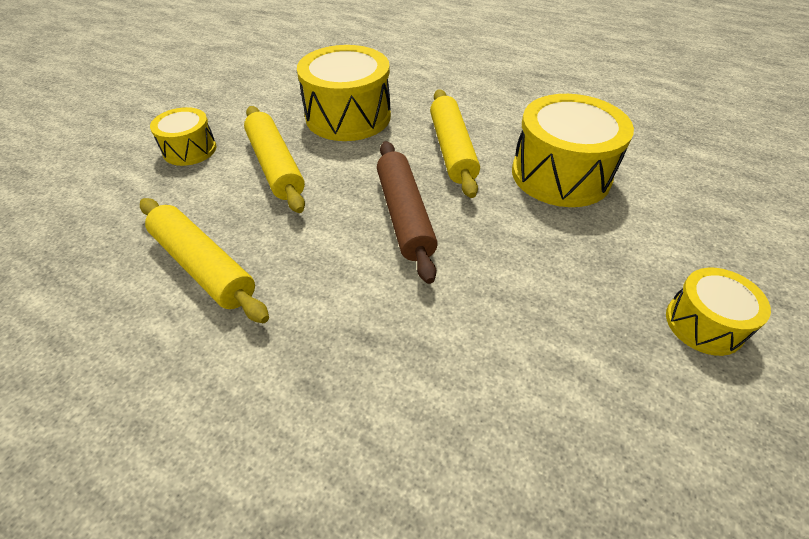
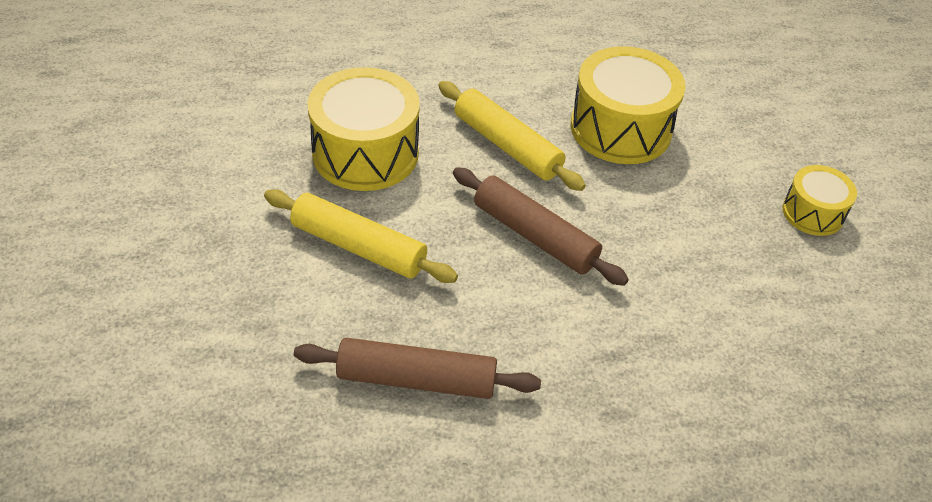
camera: 40 degrees left, 0 degrees up
(190, 150) = (240, 275): yellow drum -> none
(204, 266) = (416, 379): yellow rolling pin -> brown rolling pin

